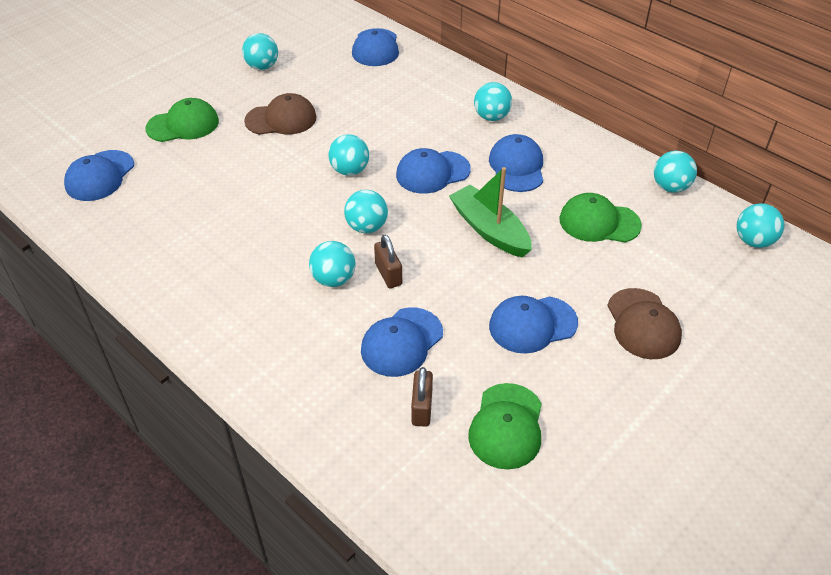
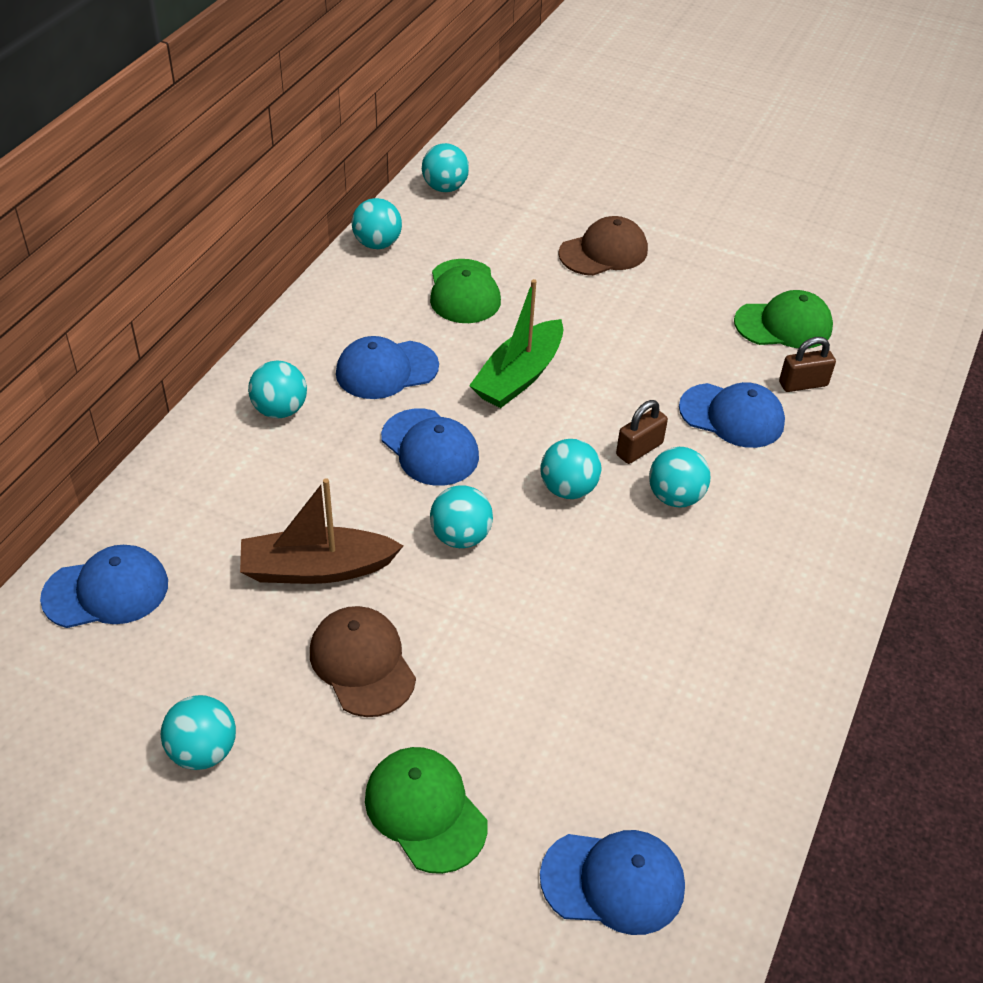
camera: 110 degrees left, 0 degrees up
(354, 113) = (317, 568): none -> brown boat
(532, 324) = (648, 324): blue cap -> none

